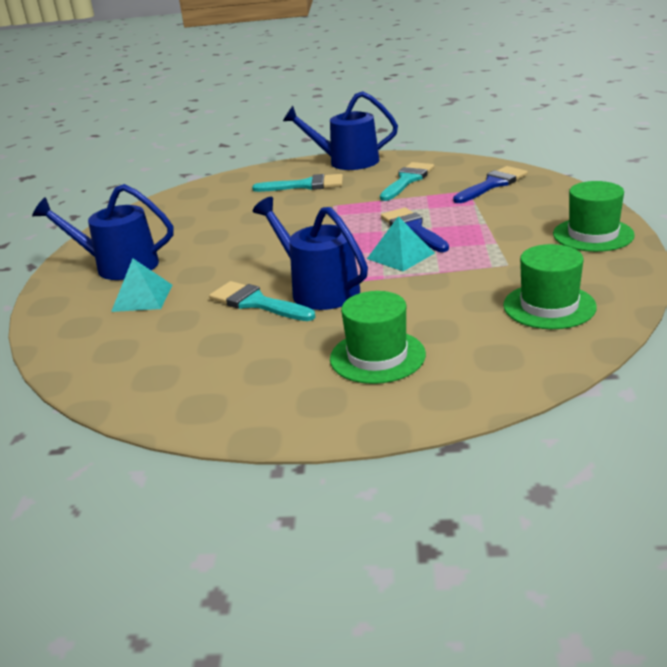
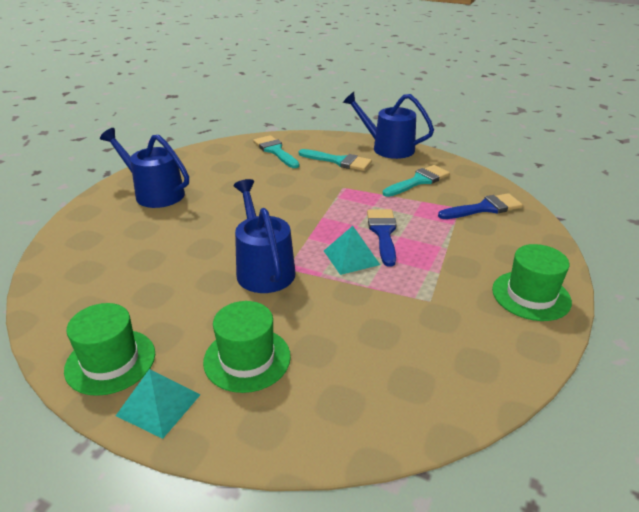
camera: 20 degrees right, 5 degrees up
(142, 298) = (143, 228): turquoise pyramid -> turquoise pyramid (158, 404)
(256, 303) = (210, 264): turquoise brush -> turquoise brush (275, 151)
(549, 306) = (428, 364): green hat -> green hat (110, 361)

